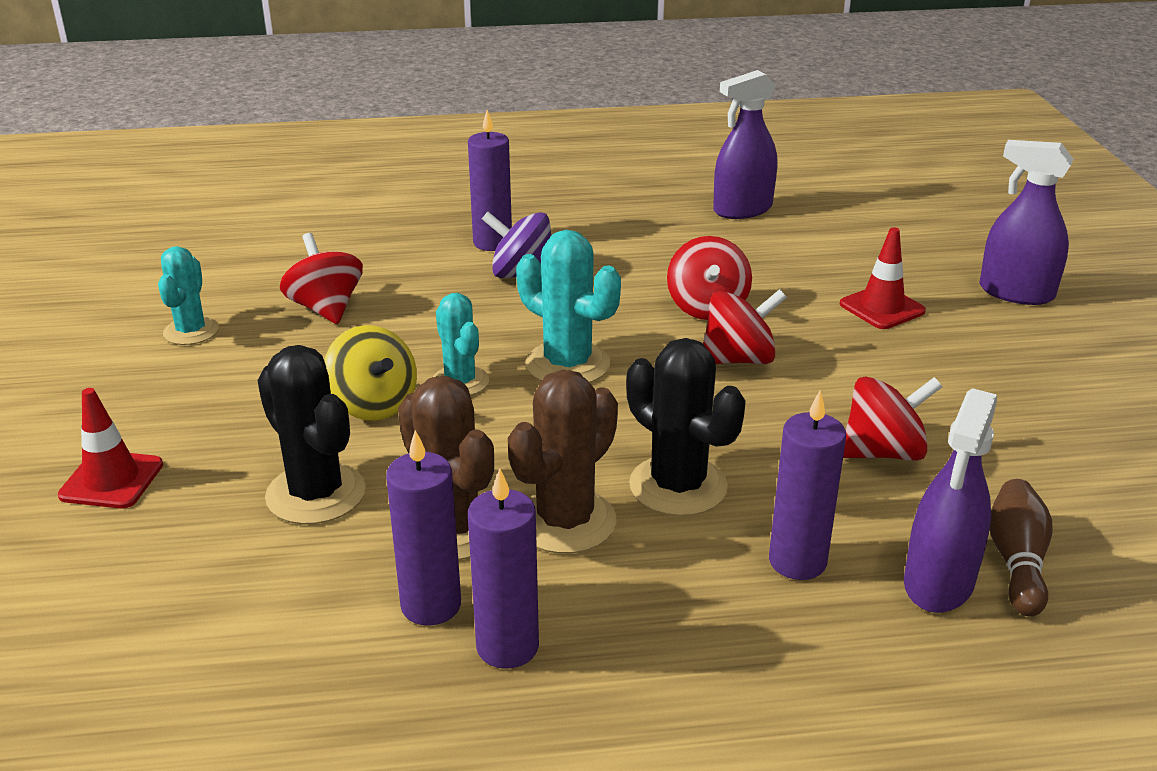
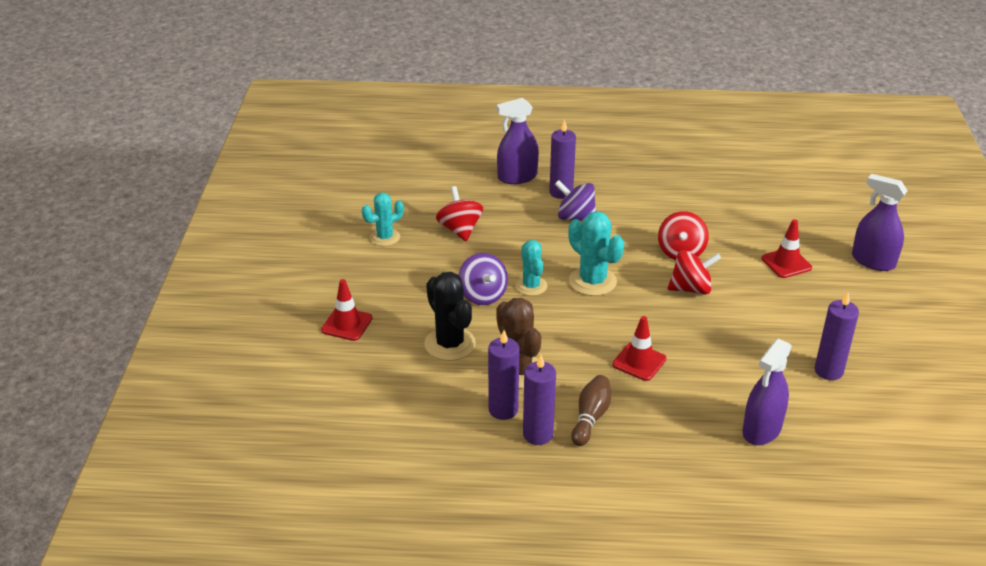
camera: 10 degrees right, 5 degrees up
(191, 331) = (385, 237): turquoise cactus -> turquoise cactus turned 45 degrees clockwise
(373, 405) = (482, 295): yellow spinning top -> purple spinning top
(565, 521) = (576, 374): brown cactus -> none
(678, 486) = (639, 362): black cactus -> red traffic cone
(742, 209) = (720, 182): purple spray bottle -> purple spray bottle (517, 177)
(797, 561) = (691, 410): purple candle -> purple candle (828, 371)
(883, 452) = (756, 355): red spinning top -> none
(1016, 561) = (807, 424): brown bowling pin -> brown bowling pin (590, 418)

